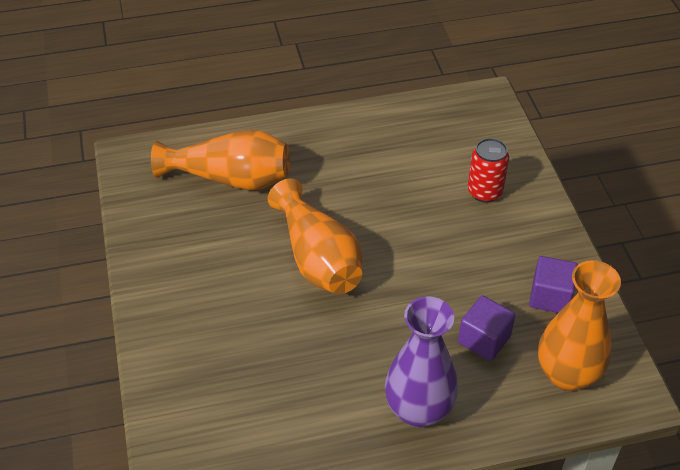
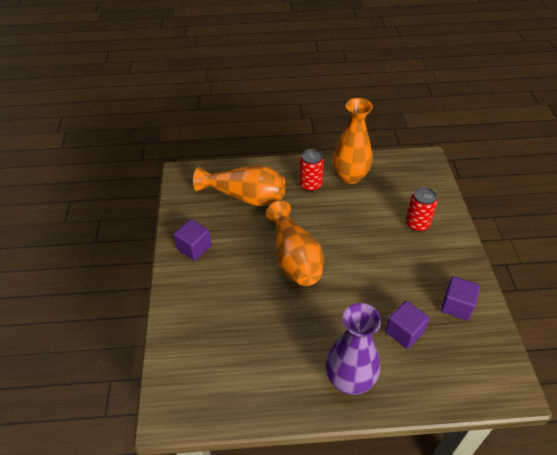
camera: 10 degrees right, 0 degrees up
(169, 260) = (194, 248): none -> purple cube
(324, 152) = (310, 185): none -> red can
(567, 374) = (463, 367): orange vase -> orange vase (350, 176)

